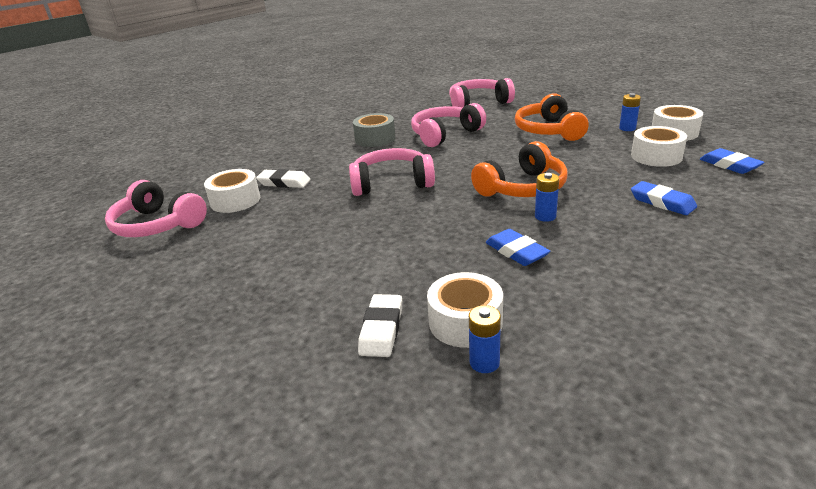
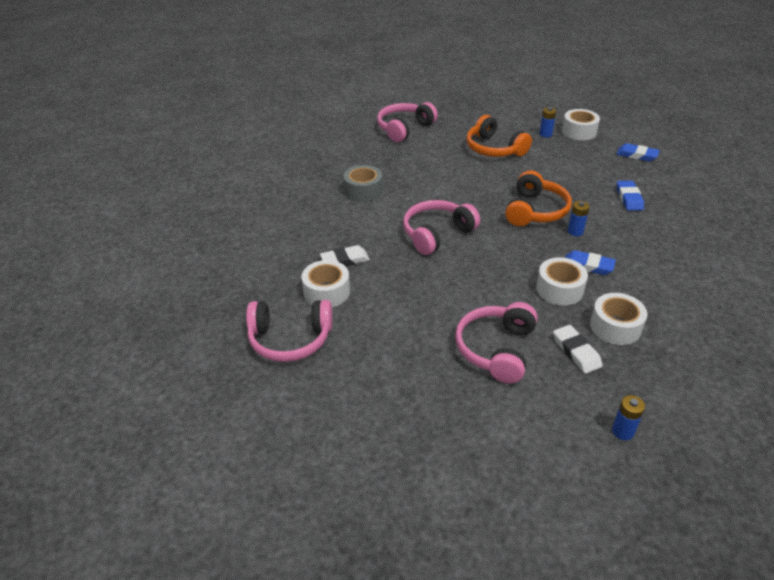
camera: 35 degrees left, 10 degrees up
(445, 134) = (418, 171): pink headphones -> pink headphones (496, 349)
(484, 362) = (652, 347): blue battery -> blue battery (622, 431)
(656, 156) = (589, 158): white tape -> white tape (559, 289)
(662, 202) = (629, 198): blue eraser -> blue eraser turned 75 degrees clockwise

